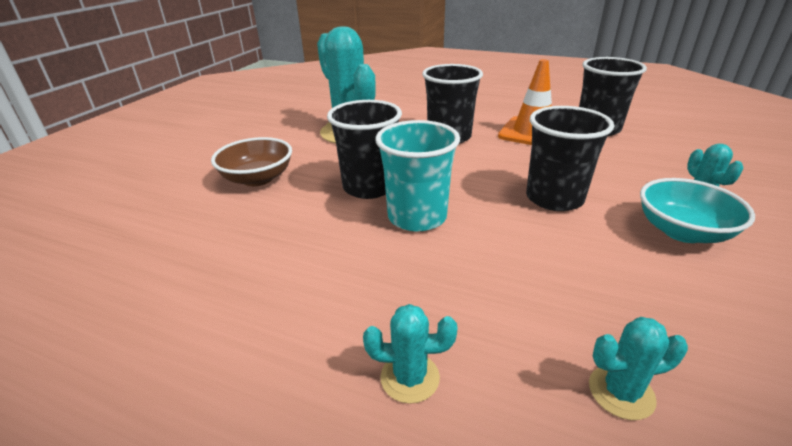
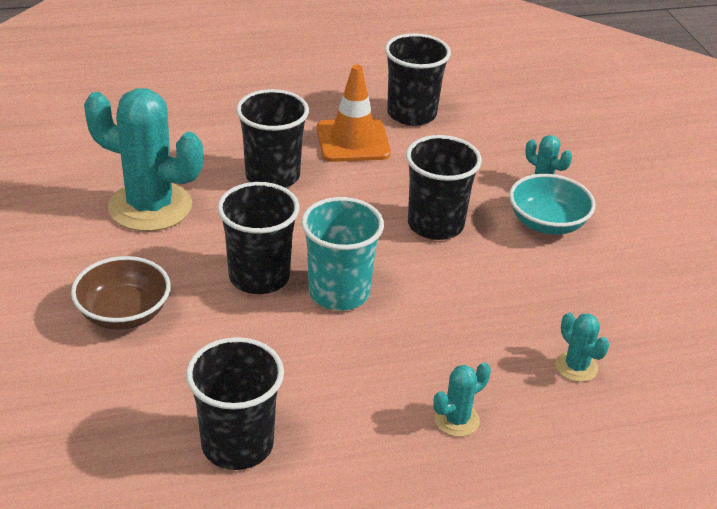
camera: 40 degrees left, 5 degrees up
(200, 294) = (237, 444): none -> black cup
(621, 392) = (576, 367): turquoise cactus -> turquoise cactus turned 75 degrees counterclockwise

